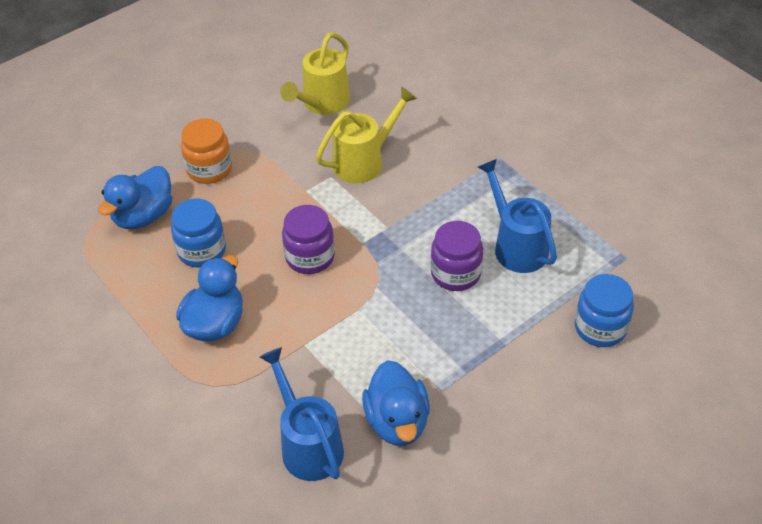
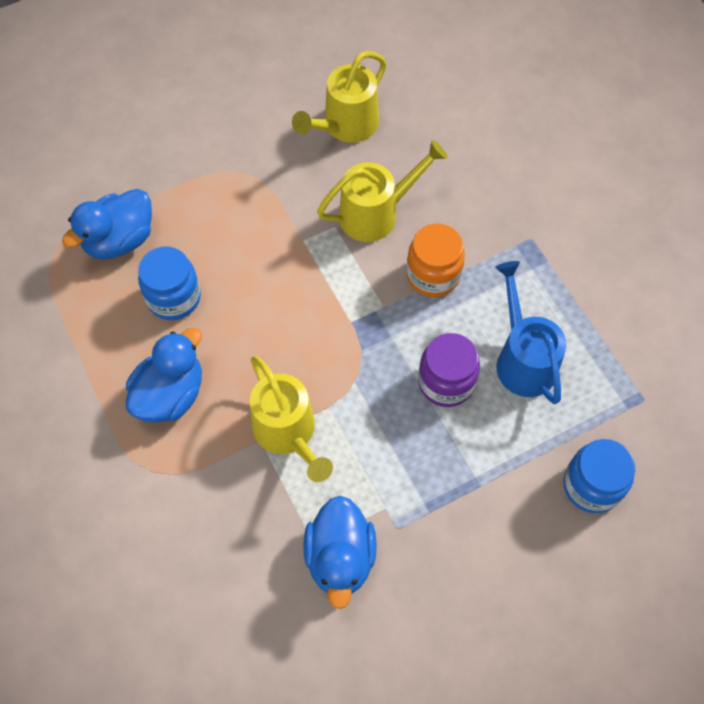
camera: 10 degrees right, 15 degrees up
(209, 169) = (202, 192): orange jar -> orange jar (433, 275)
(307, 444) = (239, 565): blue watering can -> none
(310, 257) = (289, 329): purple jar -> none
(328, 335) = (288, 434): none -> yellow watering can

